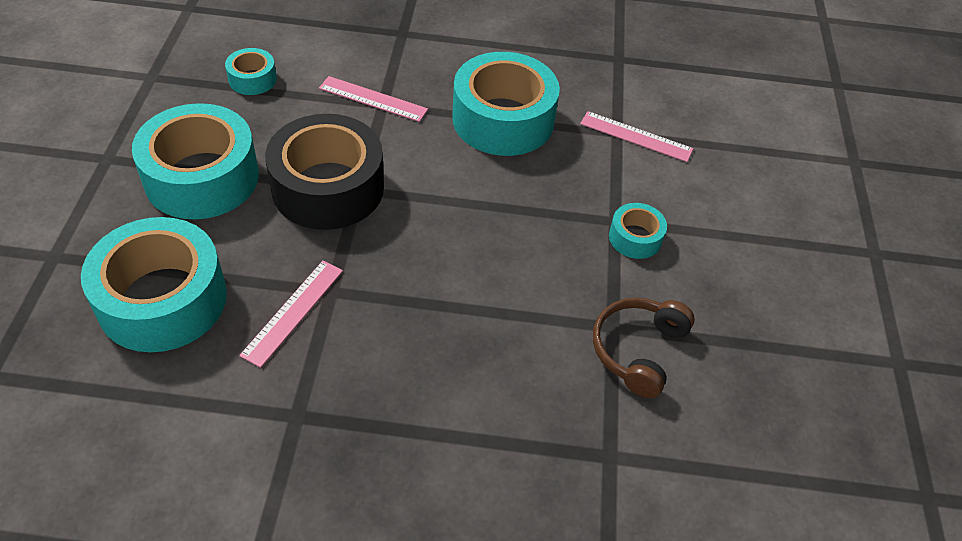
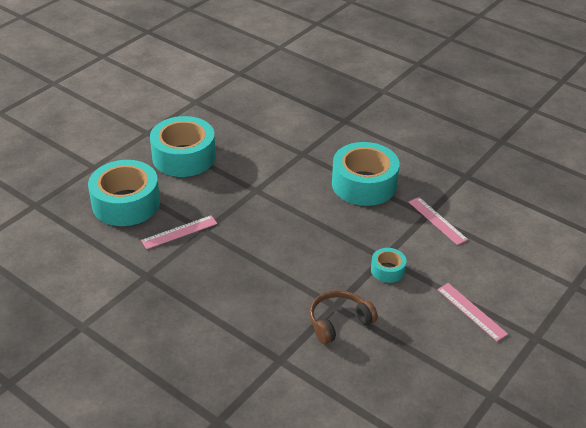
camera: 35 degrees right, 10 degrees down
(252, 79) = (244, 119): turquoise tape -> none
(328, 187) = (241, 183): black tape -> none
(373, 99) = (299, 149): pink ruler -> pink ruler (471, 311)

